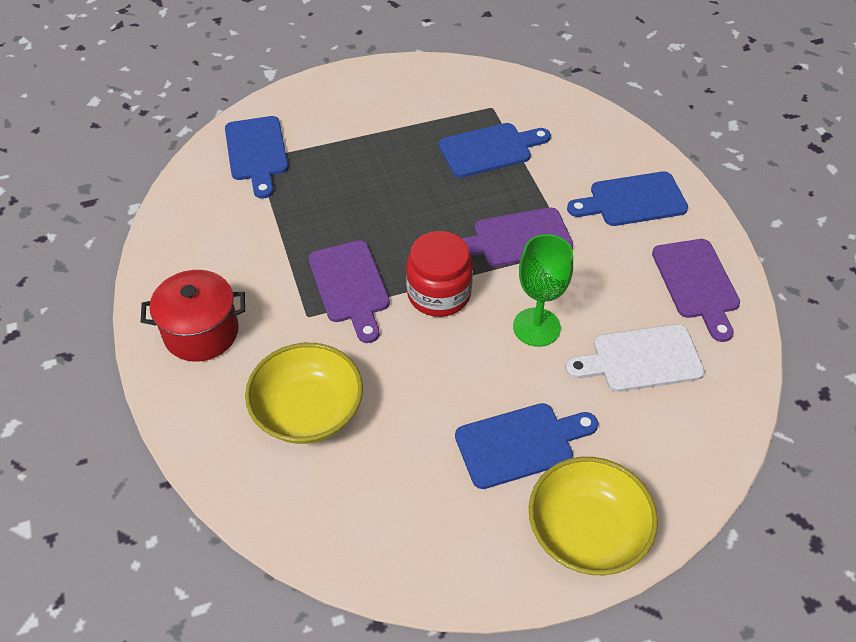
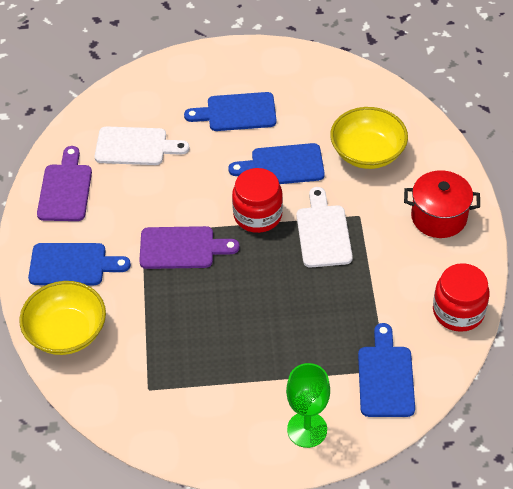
camera: 165 degrees left, 0 degrees up
(178, 225) = (458, 311): none -> red jar
(350, 286) = (323, 232): purple cutting board -> white cutting board
(490, 149) = (170, 339): blue cutting board -> blue cutting board (282, 165)
(536, 327) = (196, 179): green goblet -> green goblet (307, 429)
(587, 532) = (217, 65): yellow bowl -> yellow bowl (66, 332)

